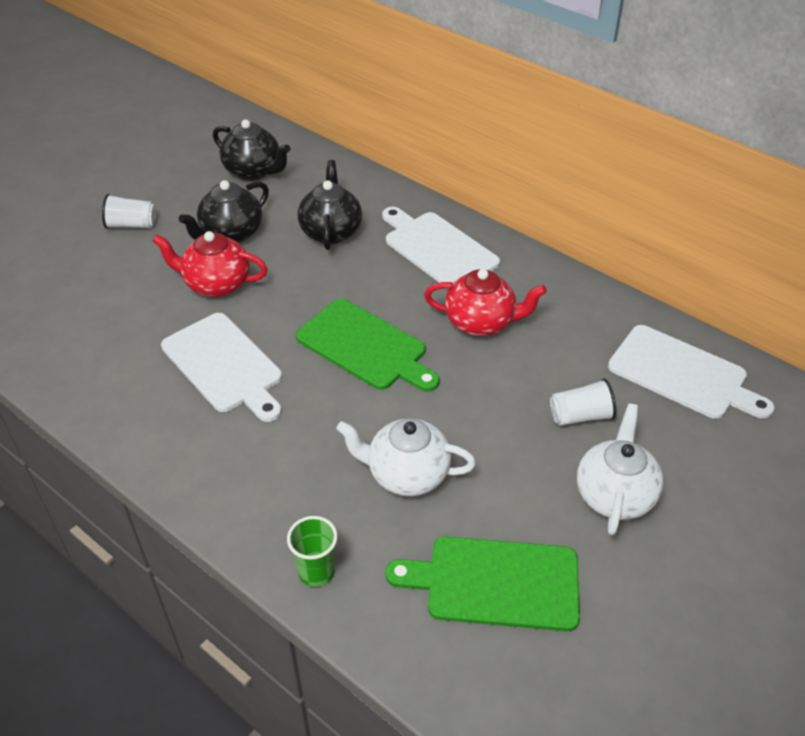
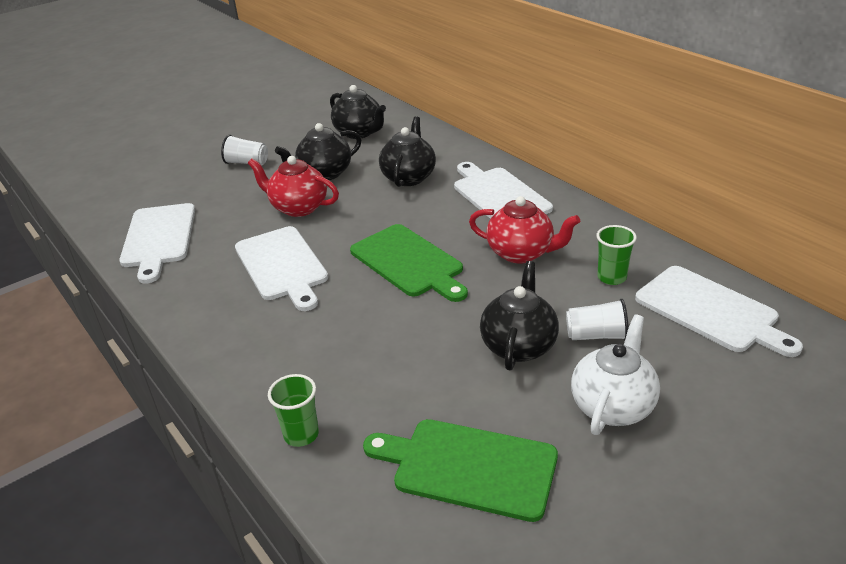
camera: 15 degrees right, 10 degrees down
(62, 342) = (158, 238): none -> white cutting board
(406, 474) = (412, 365): white teapot -> none
(507, 437) = (519, 345): none -> black teapot
(579, 344) = (611, 277): none -> green cup

